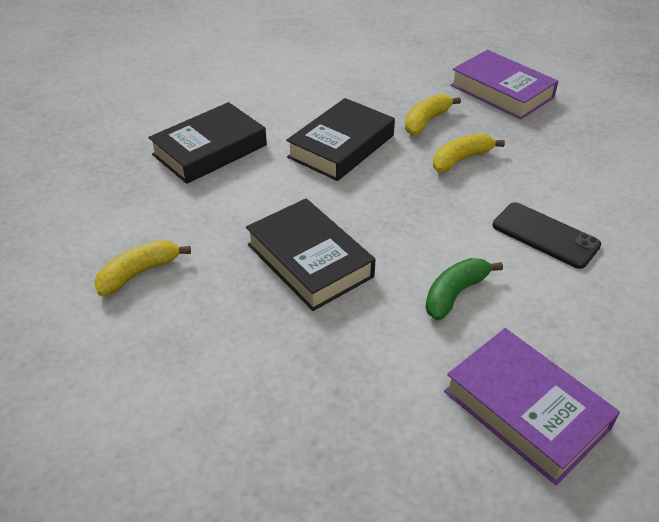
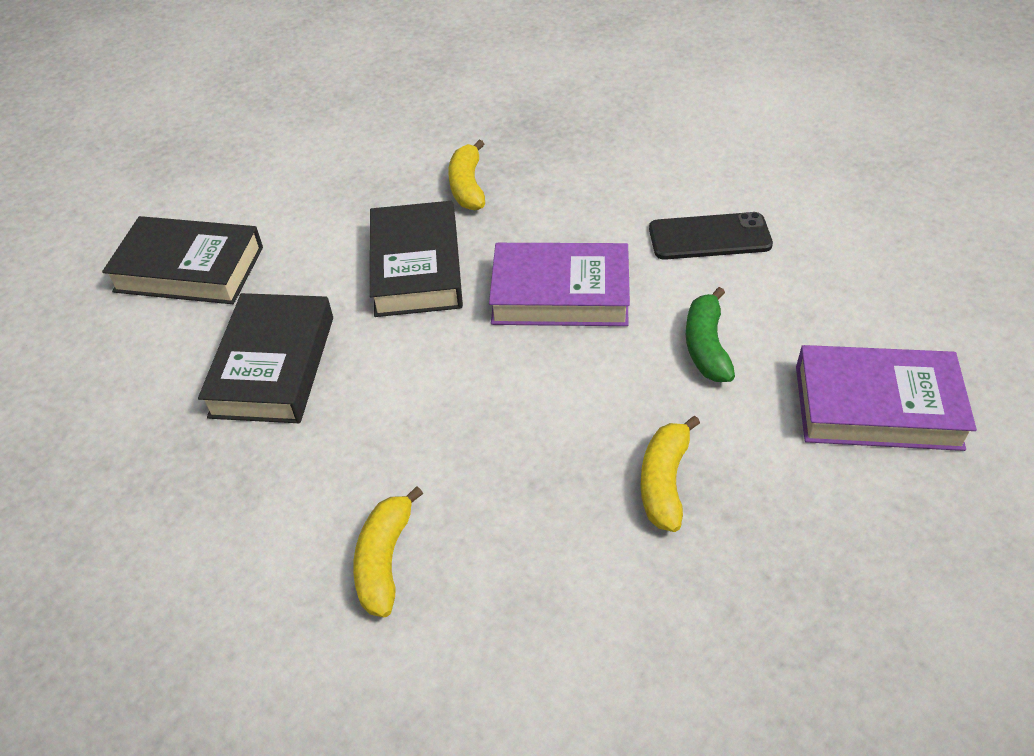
camera: 40 degrees left, 5 degrees up
(309, 260) = (542, 411): black book -> black book (189, 269)
(461, 159) = (550, 207): yellow banana -> yellow banana (664, 481)
(501, 91) = (500, 110): purple book -> purple book (560, 294)

